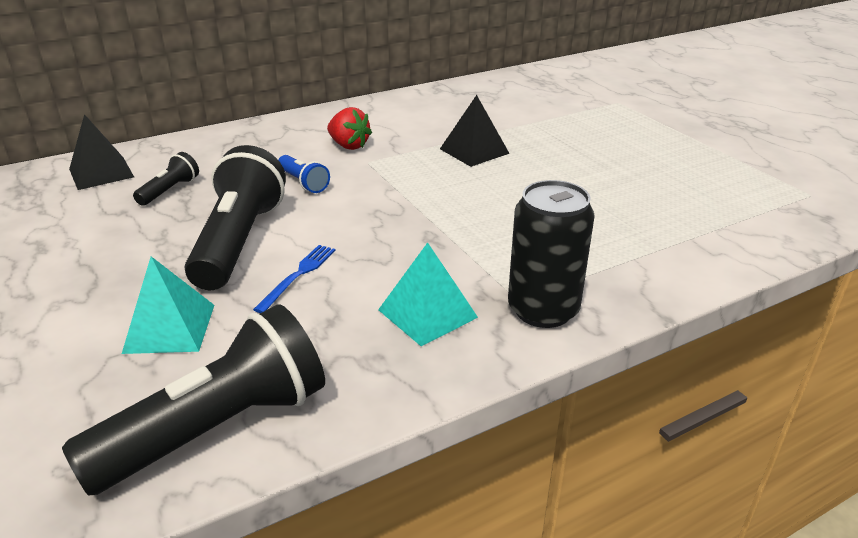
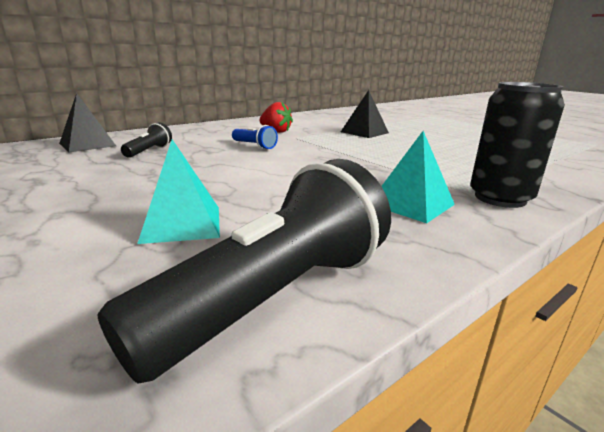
camera: 10 degrees left, 10 degrees down
(239, 241) = (220, 173): black flashlight -> none
(298, 275) = (283, 188): blue fork -> none

